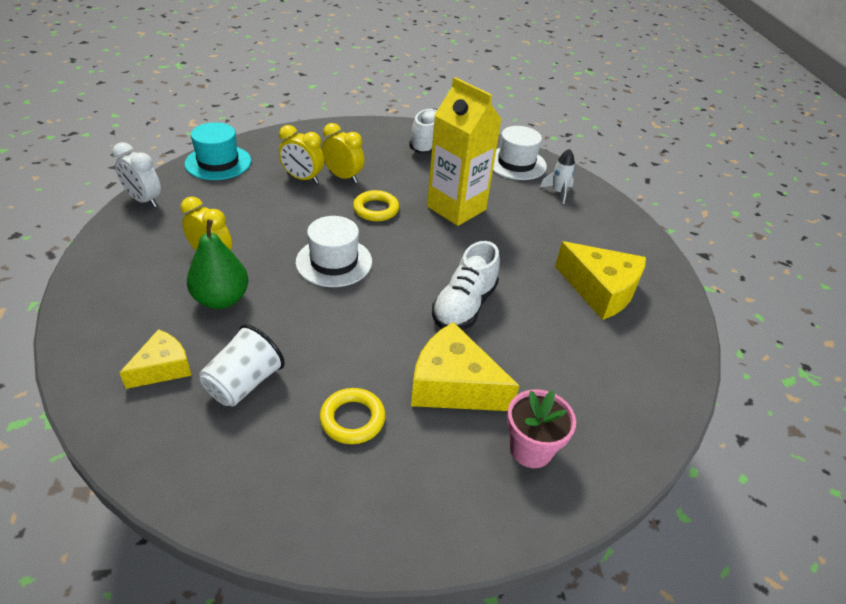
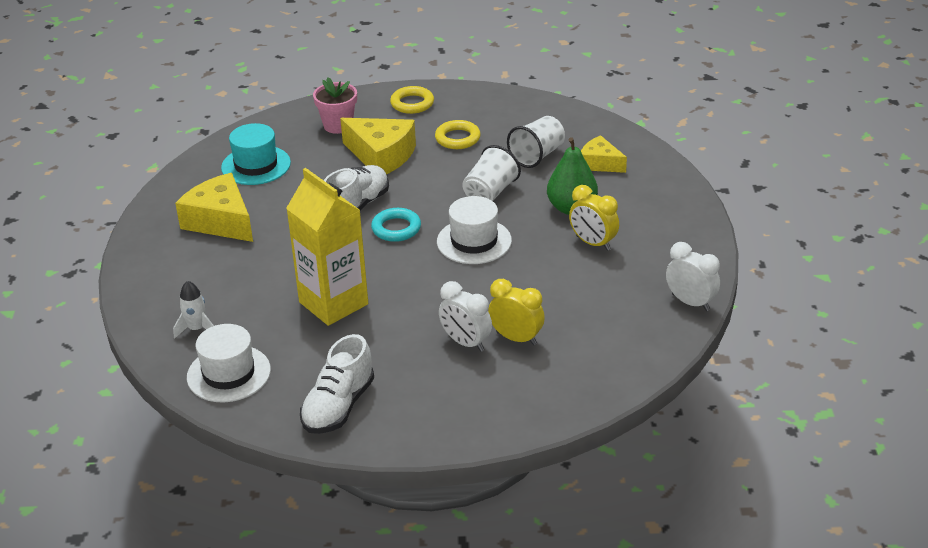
camera: 170 degrees left, 5 degrees down
(163, 368) = (600, 163): yellow cheese -> yellow cheese turned 75 degrees clockwise
(218, 162) = (628, 359): turquoise hat -> turquoise hat (256, 165)
(313, 322) = (490, 193): none -> white cup
(343, 177) = (466, 343): yellow clock -> white clock
(376, 209) = (428, 299): yellow ring -> yellow ring (412, 103)
(415, 278) = (396, 228): none -> turquoise ring

